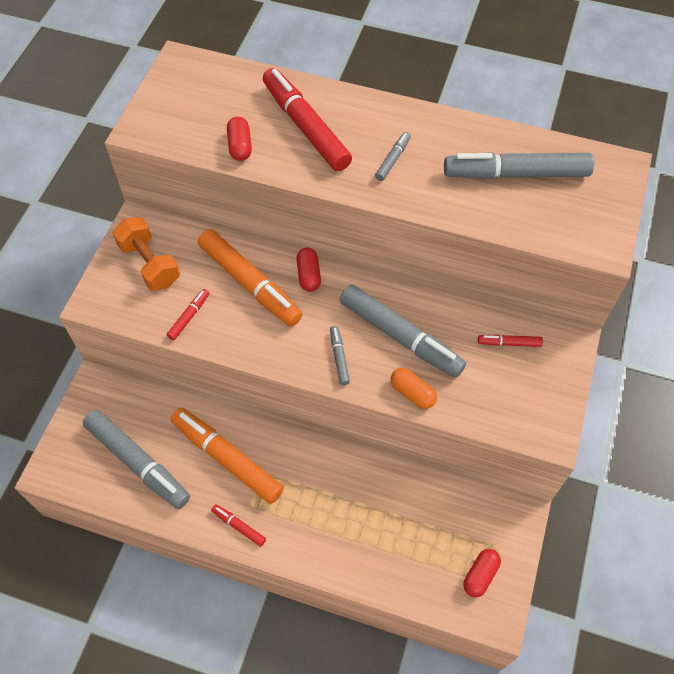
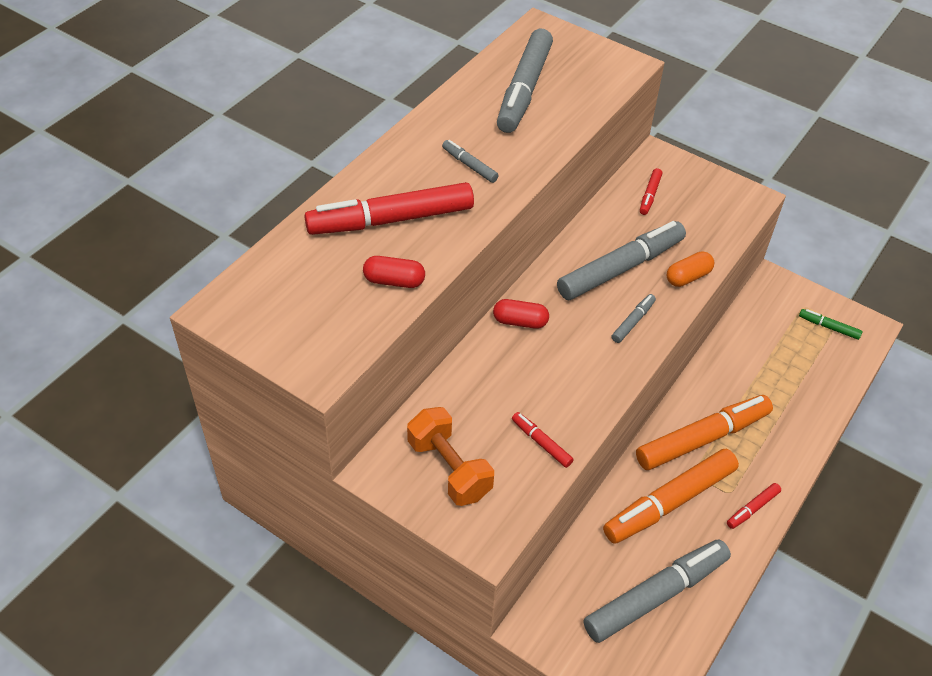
camera: 75 degrees left, 10 degrees down
(150, 264) = (449, 468): orange dumbbell -> orange dumbbell turned 75 degrees clockwise
(250, 283) = (513, 376): orange marker -> orange marker (702, 438)
(339, 357) = (633, 322): grey marker -> grey marker turned 120 degrees clockwise
(480, 575) = (828, 327): red capsule -> green marker

